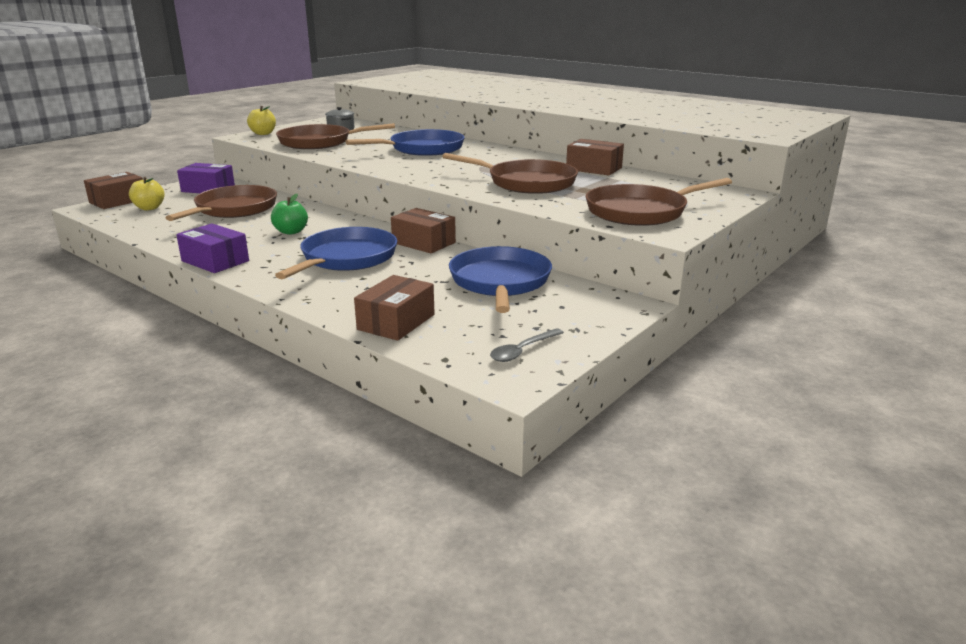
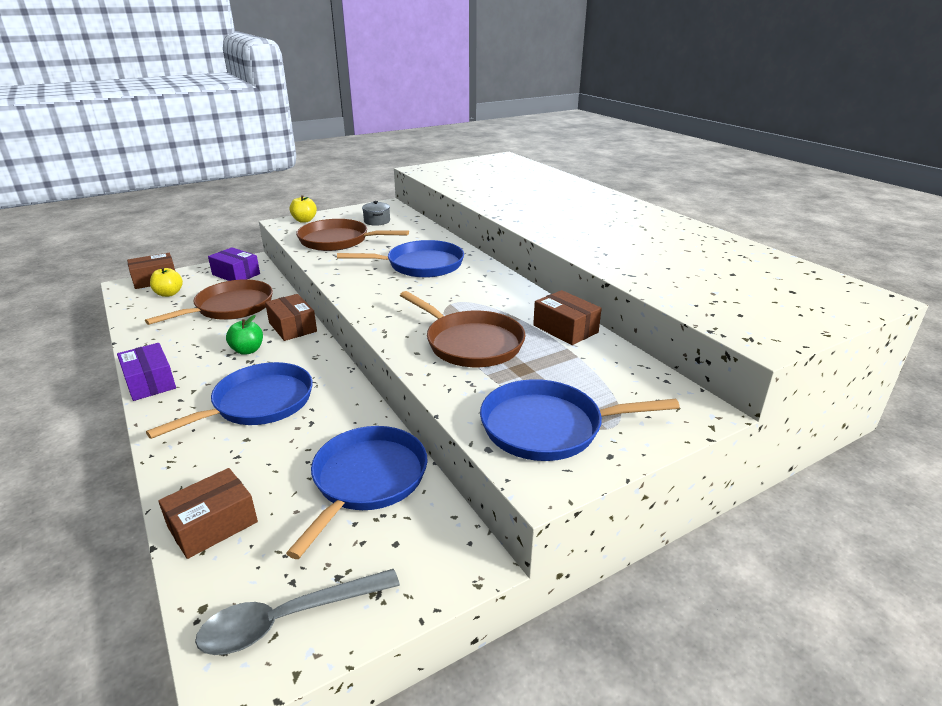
camera: 20 degrees right, 5 degrees up
(423, 243) = (348, 393): brown box -> brown box (292, 327)
(522, 351) = (288, 619): grey spoon -> grey spoon, size x1.72
(640, 212) = (547, 427): brown pan -> blue pan

